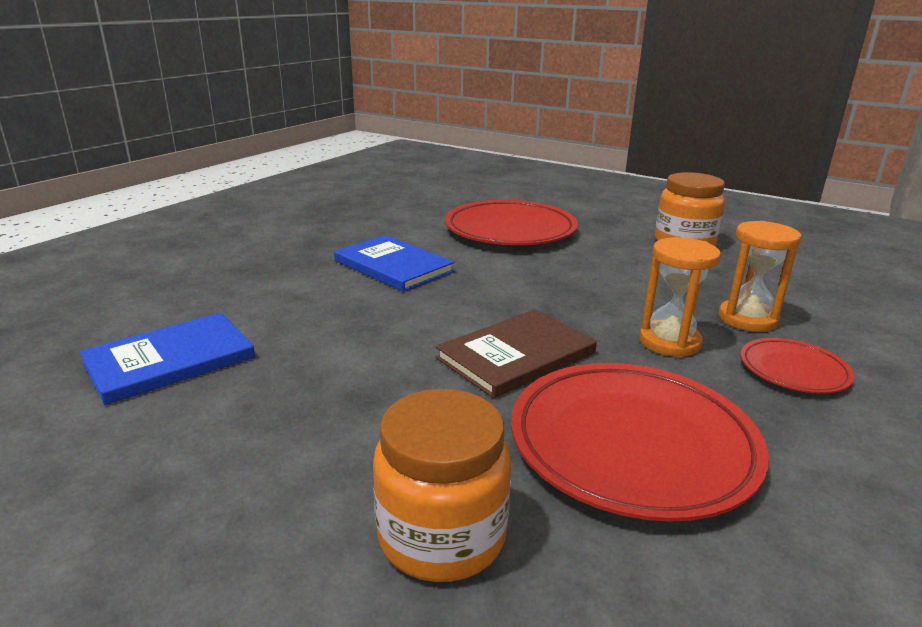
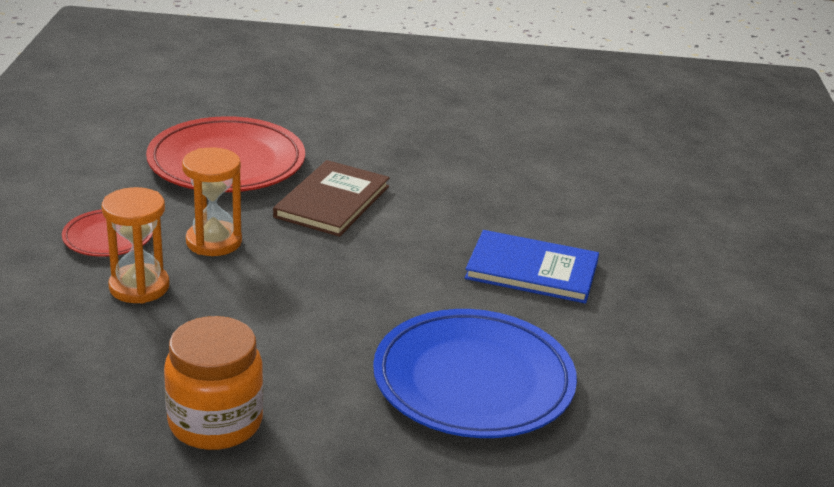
camera: 150 degrees right, 5 degrees up
(170, 360) = (555, 148): blue book -> none
(442, 536) = (304, 111): orange jar -> none
(510, 230) = (473, 381): red plate -> blue plate

